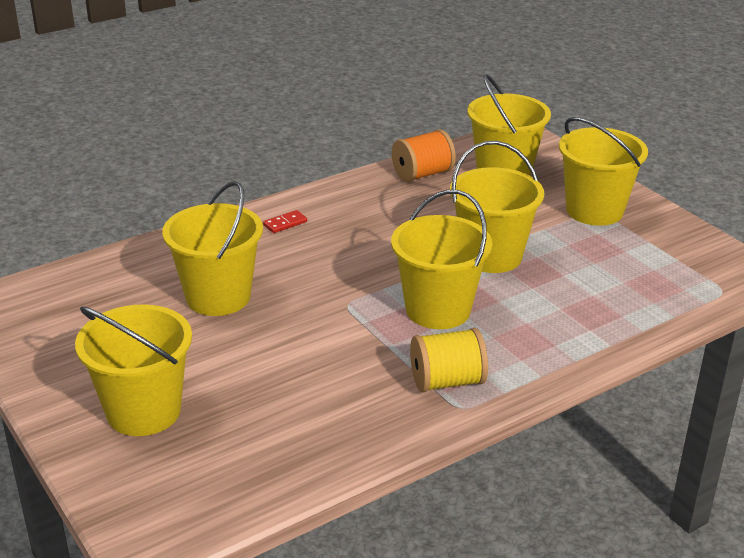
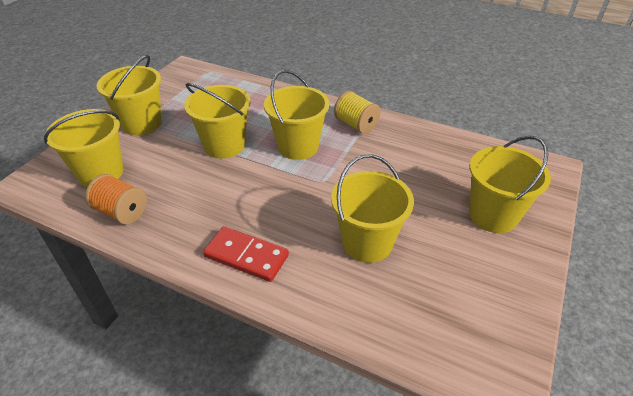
camera: 120 degrees left, 10 degrees up
(285, 223) = (246, 256): red domino -> red domino, size x2.16

